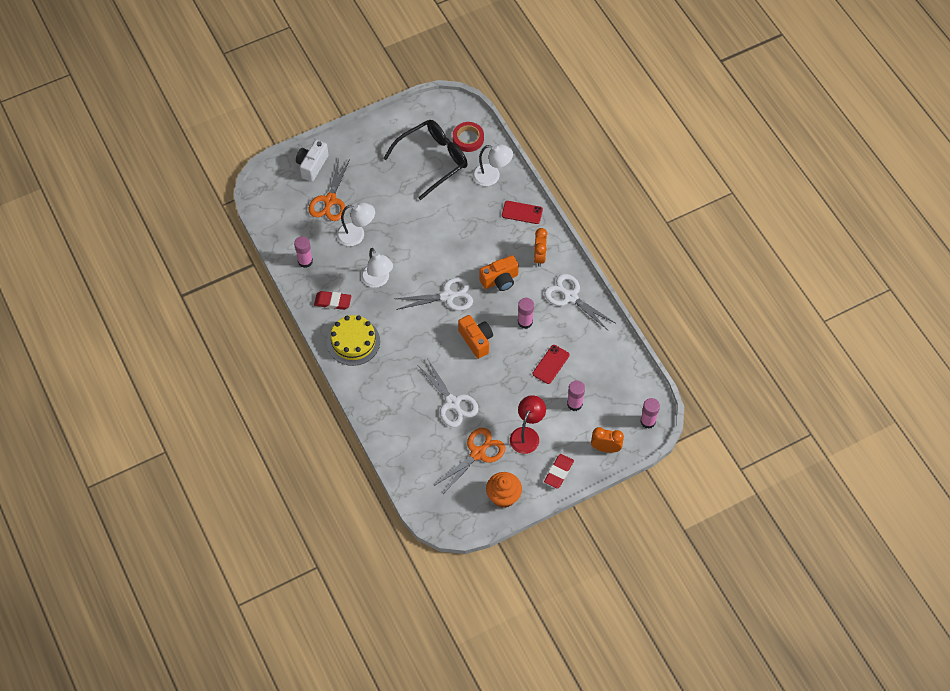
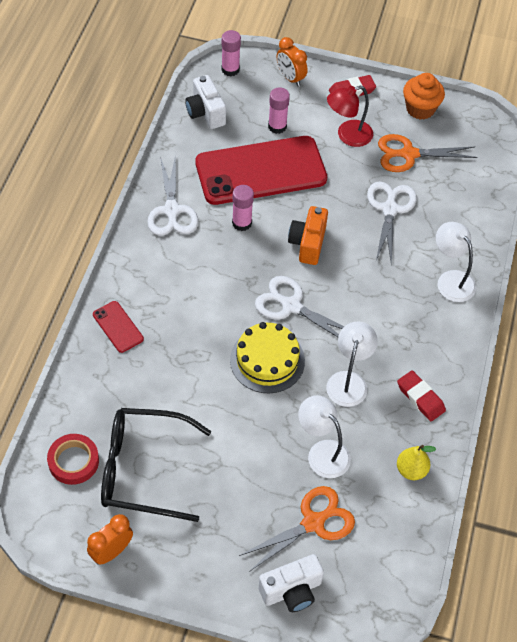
camera: 140 degrees left, 5 degrees down
(305, 261) = (411, 470): pink glue stick -> yellow pear
(353, 342) = (436, 339): yellow cake -> yellow cake (267, 360)
(492, 176) = (101, 393): white lamp -> white lamp (451, 280)
(500, 280) = (221, 279): orange camera -> none
(539, 257) = (155, 269): orange clock -> orange clock (111, 551)
(551, 364) = (260, 171): red phone -> red phone, size x2.41
(626, 376) = (205, 113): none -> white camera

